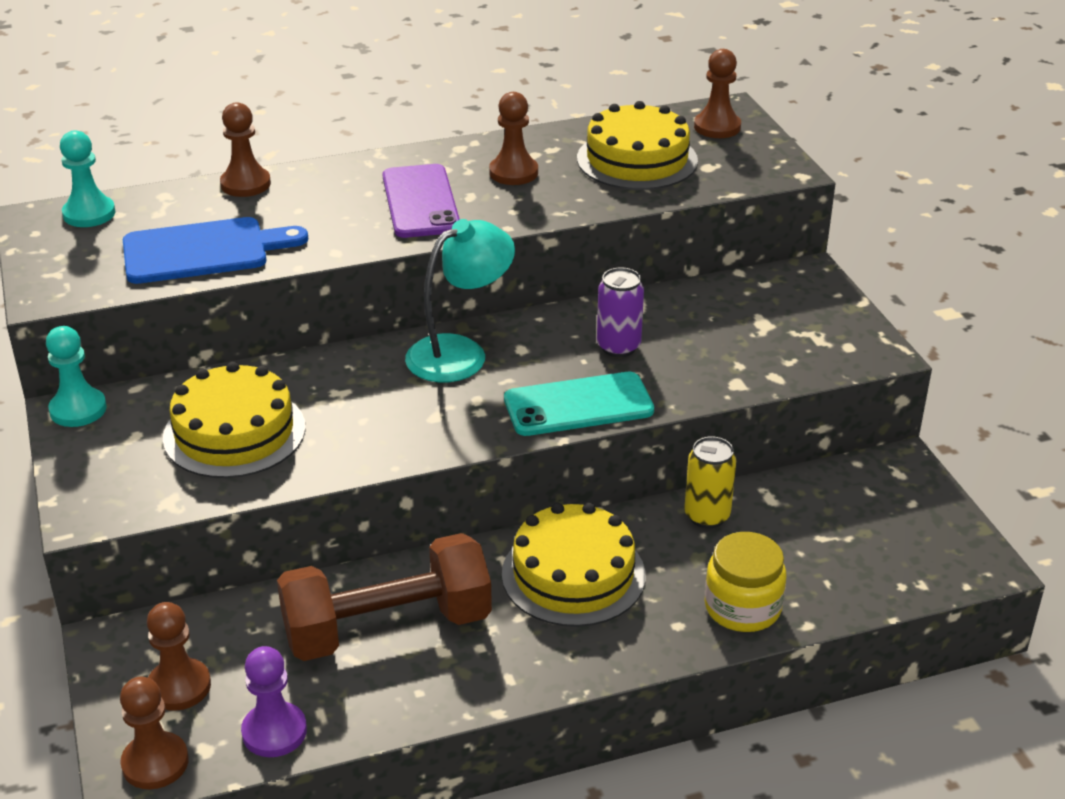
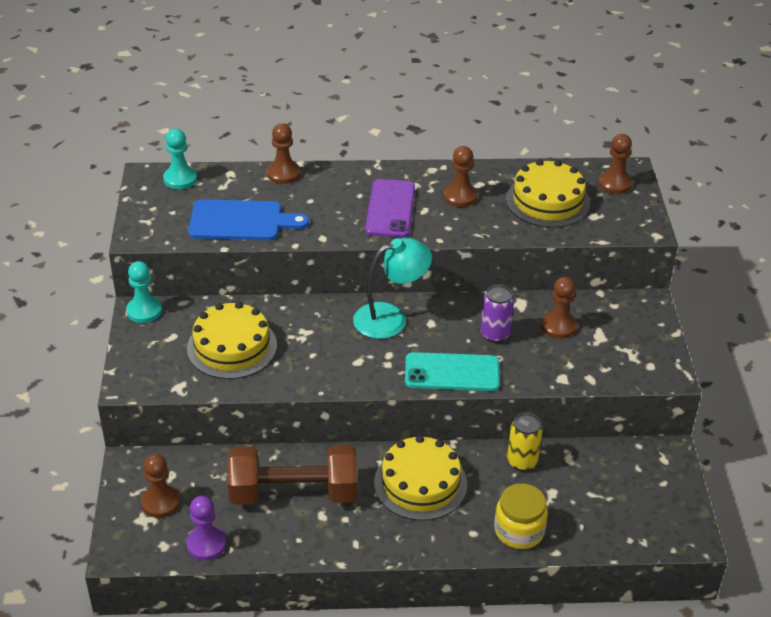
camera: 15 degrees right, 5 degrees up
(155, 763) = (133, 547): brown pawn -> brown pawn (558, 326)

